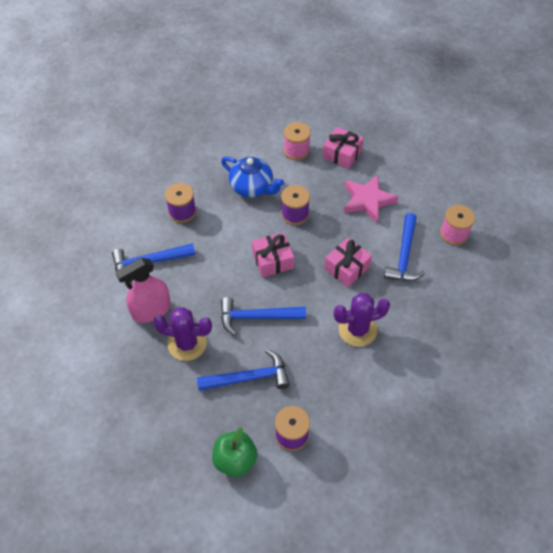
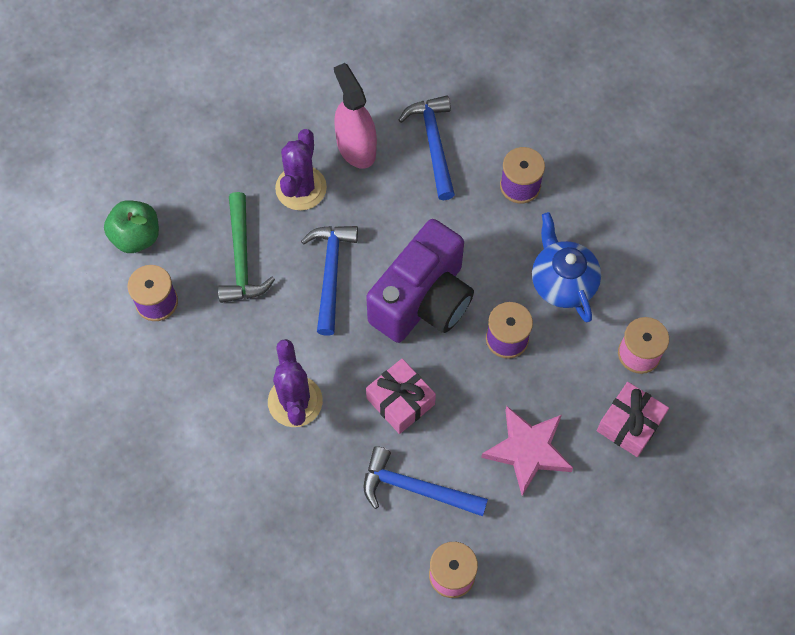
camera: 95 degrees right, 10 degrees up
(249, 377) = (242, 258): blue hammer -> green hammer
(252, 187) = (562, 282): blue teapot -> blue teapot turned 120 degrees clockwise
(272, 260) = (423, 301): pink gift -> purple camera

